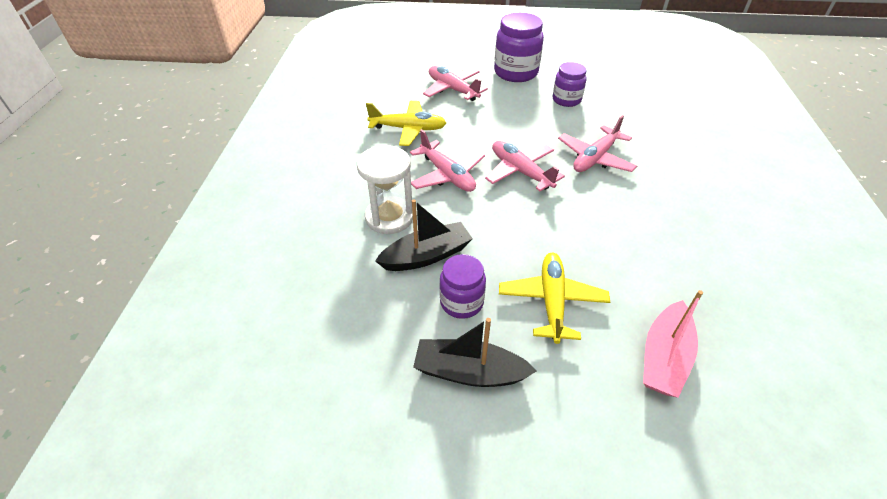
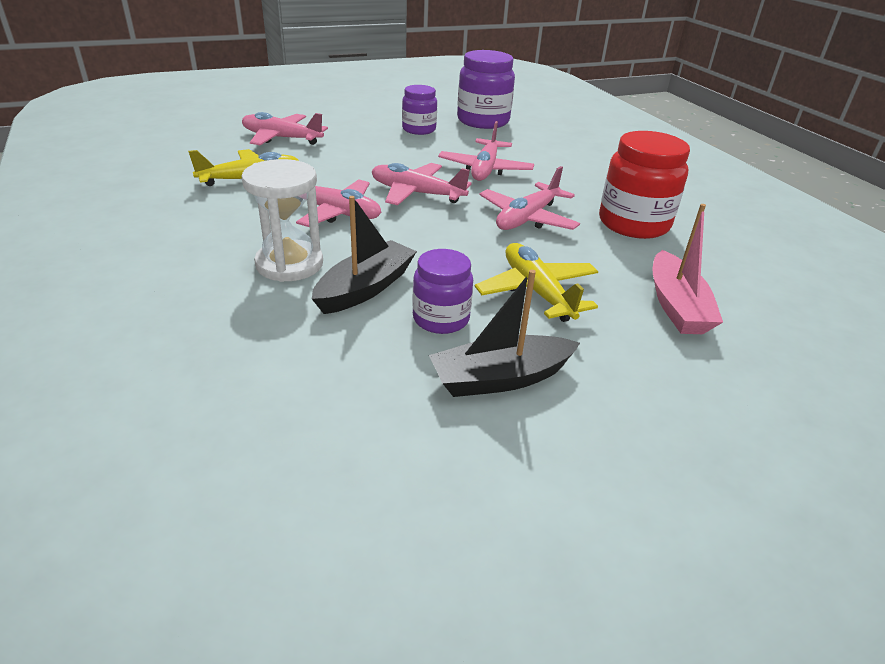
camera: 30 degrees left, 10 degrees down
(516, 73) = (346, 115): purple jar -> purple jar (483, 121)
(595, 222) = (527, 218): none -> pink plane
(691, 255) = (633, 224): none -> red jar

